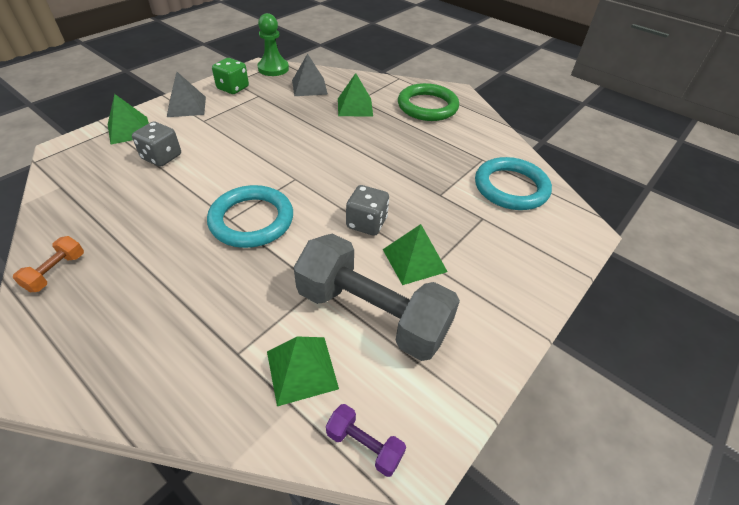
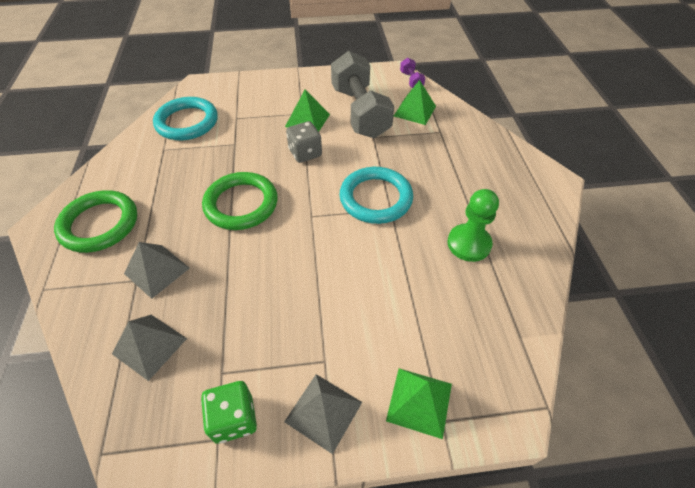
camera: 135 degrees left, 5 degrees up
(56, 272) = (532, 234): orange dumbbell -> none
(162, 157) = (405, 319): grey dice -> none
(273, 68) = (133, 438): green pawn -> green pawn (469, 244)
(355, 107) = (157, 270): green pyramid -> grey pyramid
(360, 158) = (241, 204): none -> green ring

